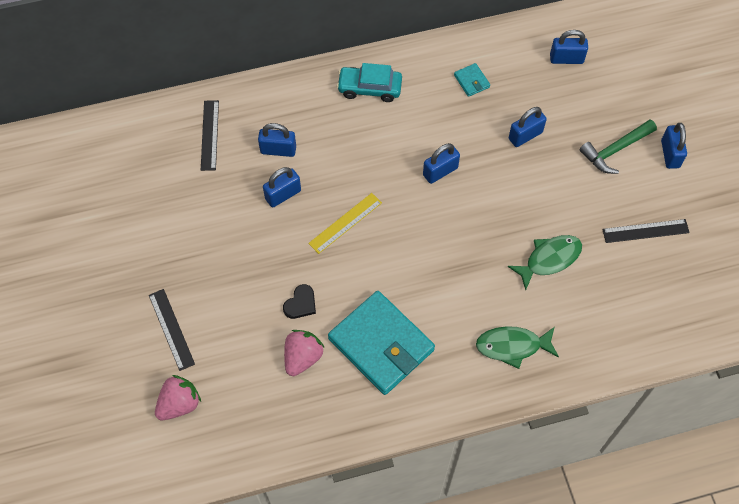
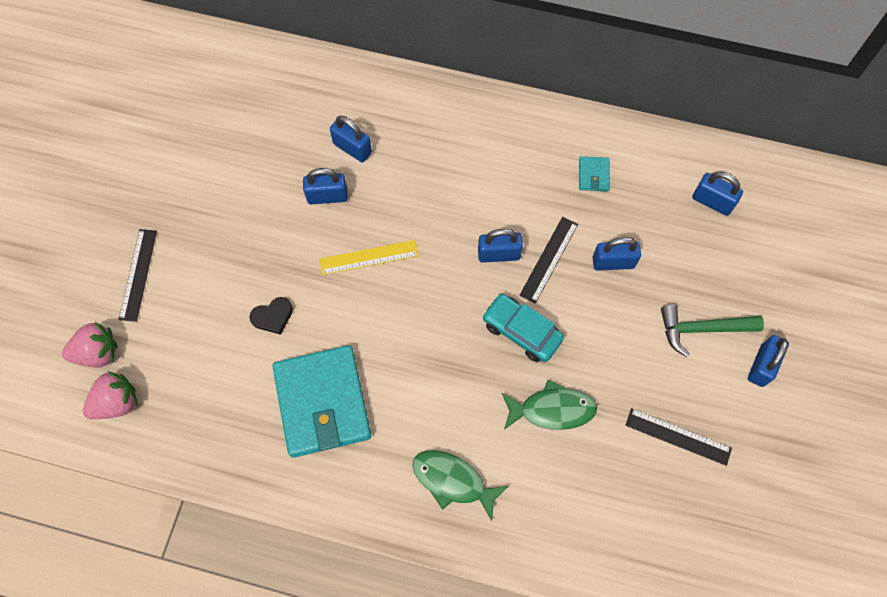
camera: 30 degrees right, 5 degrees up
(209, 135) = (297, 100): black ruler -> black ruler (548, 259)
(302, 357) = (239, 372): pink strawberry -> pink strawberry (117, 402)
(369, 88) = (483, 130): turquoise car -> turquoise car (521, 331)

